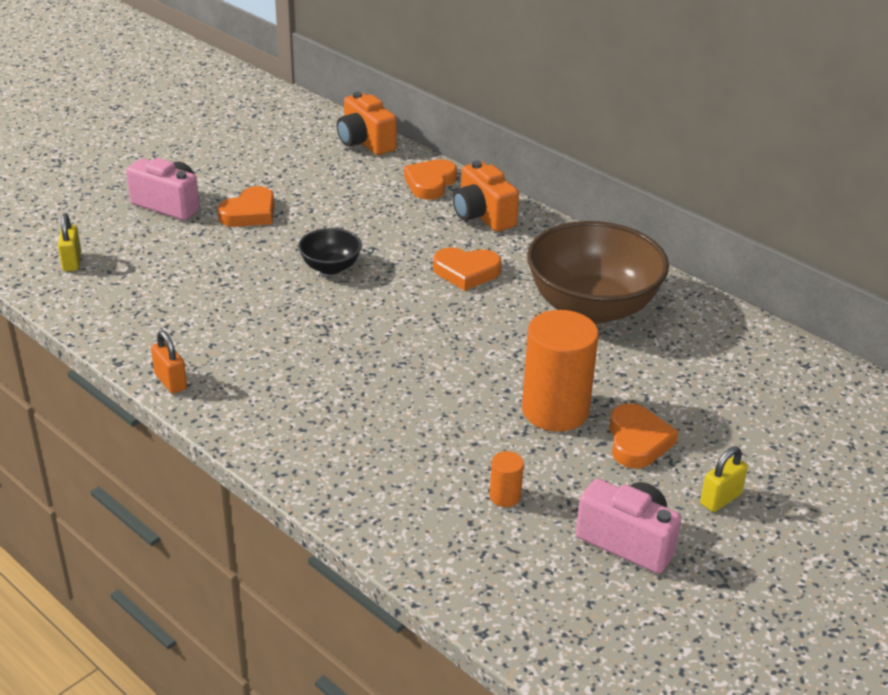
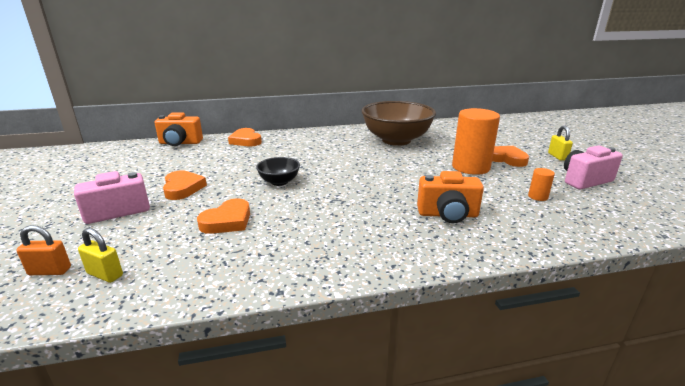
camera: 55 degrees left, 10 degrees down
(171, 382) = (333, 272): orange padlock -> orange padlock (50, 271)
(466, 272) = (334, 154): orange heart -> orange heart (227, 221)
(482, 216) = (293, 139): orange camera -> orange camera (447, 215)

